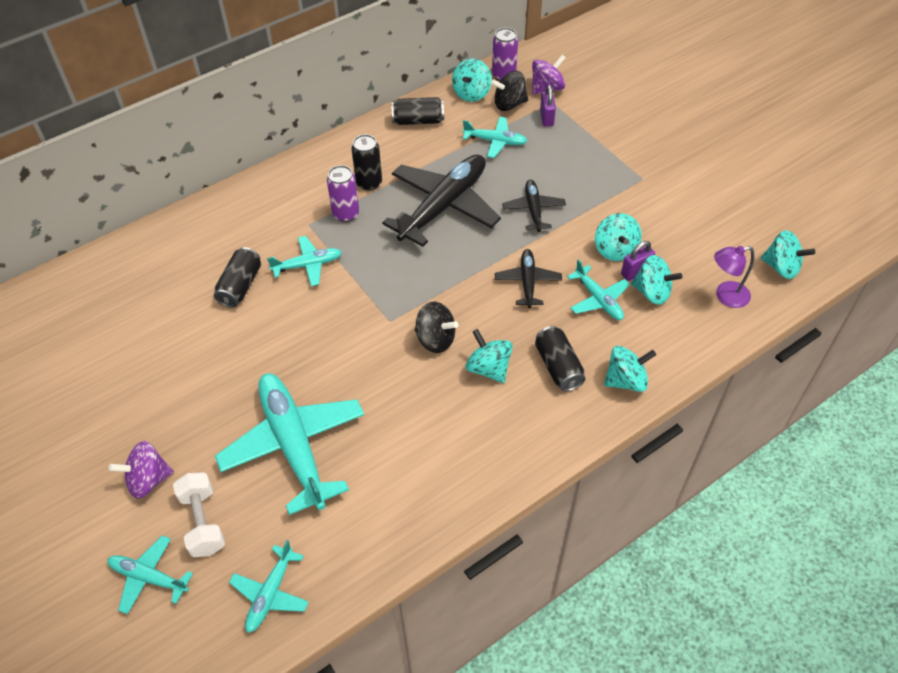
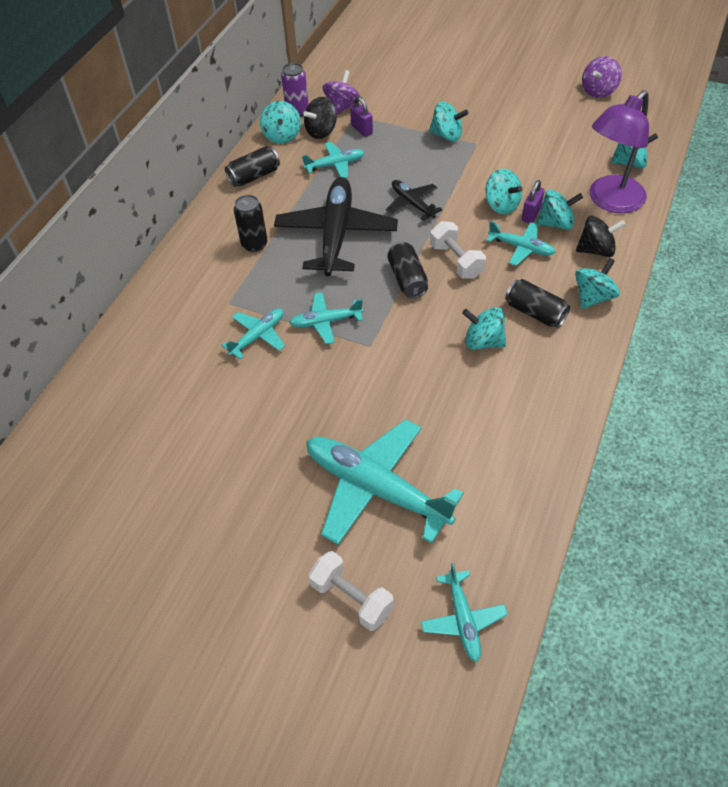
camera: 30 degrees left, 0 degrees up
(148, 480) = (268, 593): purple spinning top -> purple spinning top (598, 91)
(149, 577) = (344, 674): turquoise plane -> turquoise plane (326, 322)
(240, 286) = (210, 383): black can -> black can (407, 279)
(346, 214) = (256, 279): purple can -> none
(435, 339) = (421, 341): black spinning top -> black spinning top (596, 250)
(527, 282) = (456, 261): black plane -> white dumbbell
(621, 158) = (447, 135): none -> turquoise spinning top
(725, 296) = (610, 201): purple lamp -> purple lamp, size x1.85

